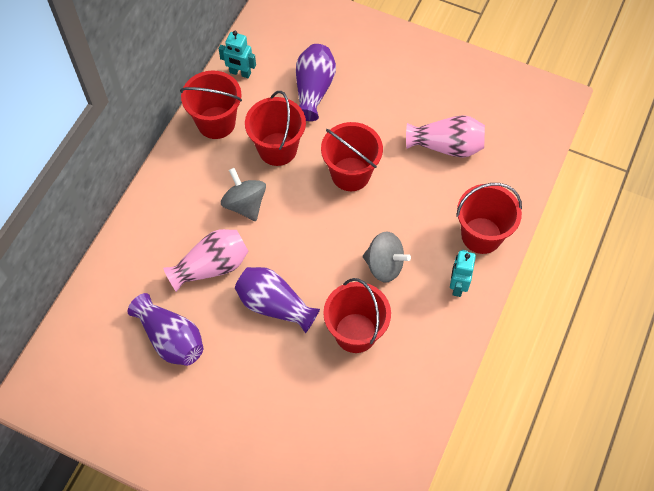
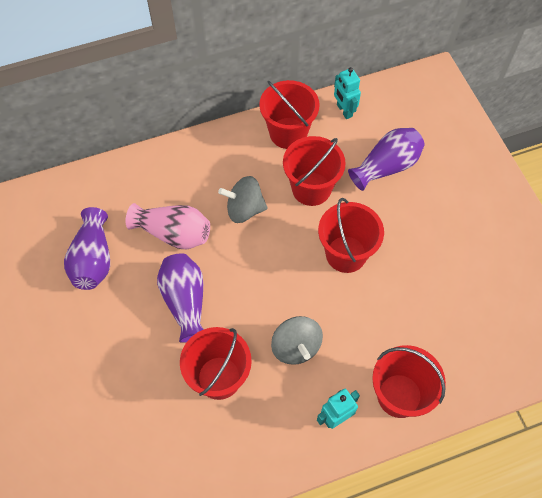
camera: 45 degrees right, 0 degrees up
(245, 204) = (244, 209): grey spinning top -> grey spinning top turned 105 degrees counterclockwise
(446, 146) = (447, 298): pink vase -> none

